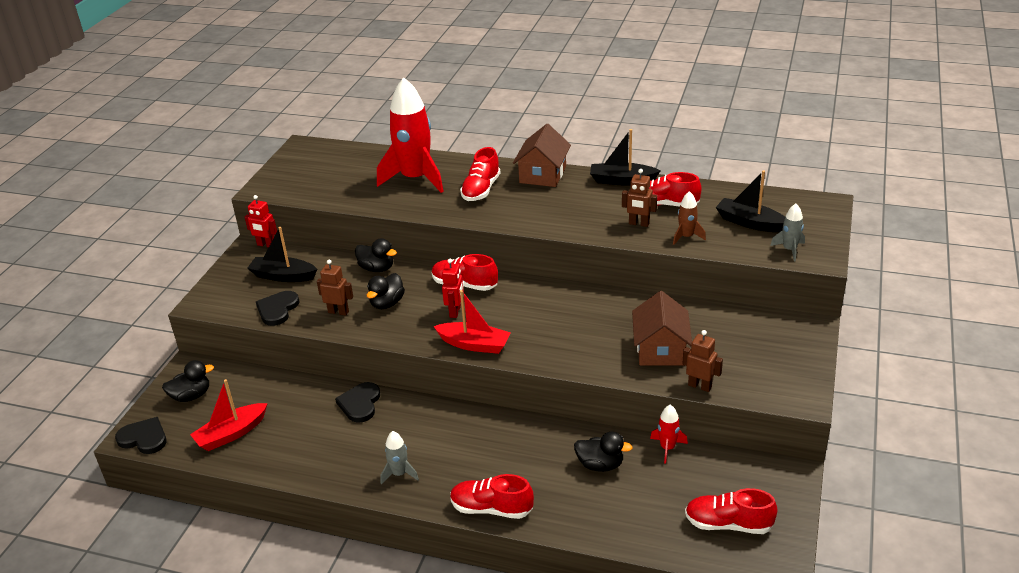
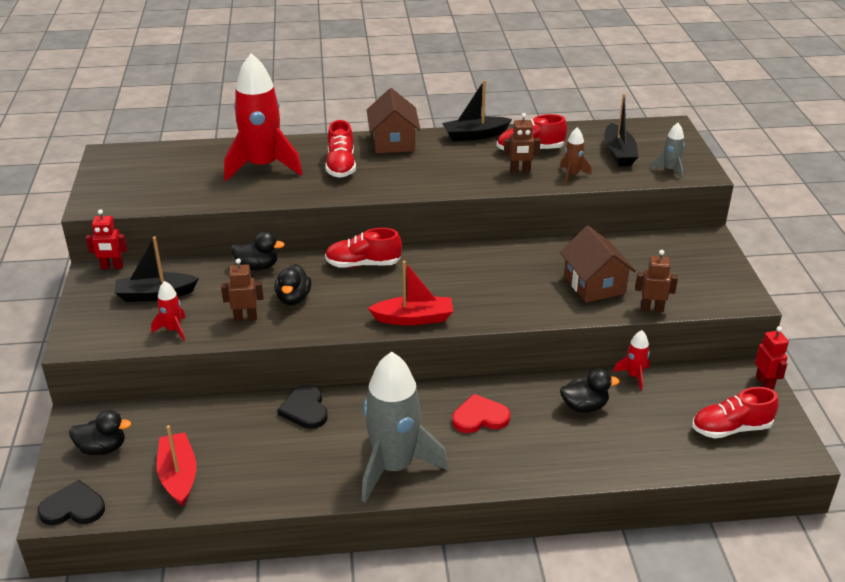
camera: 25 degrees left, 0 degrees up
(191, 396) = (102, 448): black duck -> black duck turned 45 degrees clockwise
(231, 434) = (178, 476): red boat -> red boat turned 135 degrees clockwise
(277, 309) = (173, 330): black heart -> red rocket
(399, 474) = (394, 467): grey rocket -> grey rocket, size x2.29
(455, 311) = (372, 291): red robot -> red robot (765, 383)
(491, 508) = (510, 475): red shoe -> none
(500, 449) = (480, 417): none -> red heart
(750, 223) = (619, 153): black boat -> black boat turned 105 degrees counterclockwise

